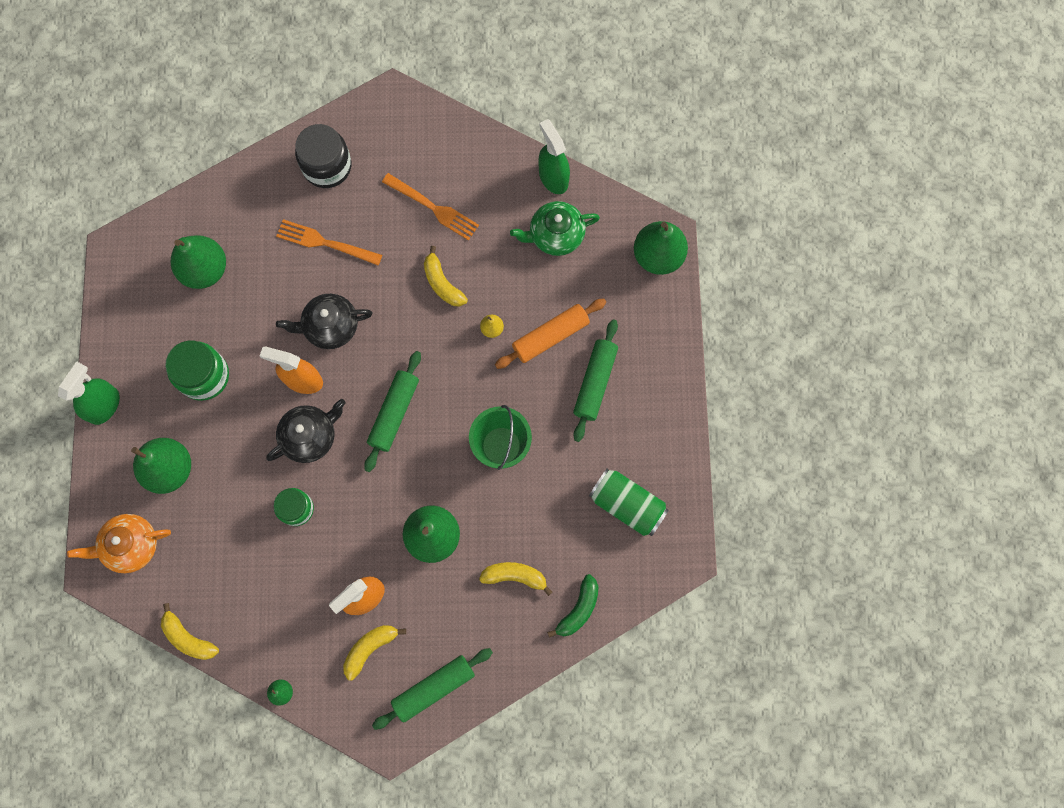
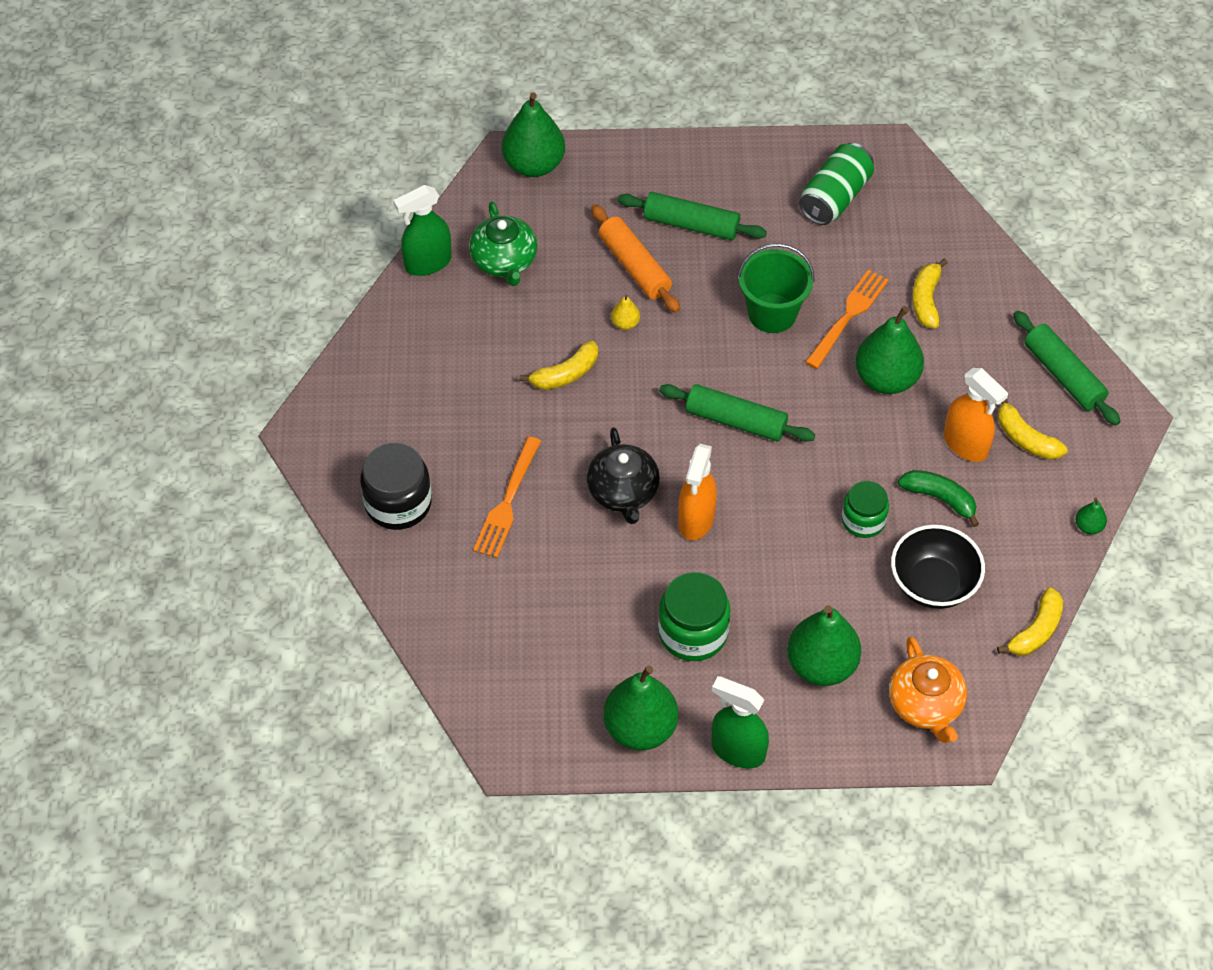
camera: 90 degrees left, 20 degrees down
(205, 270) = (543, 640): green pear -> green pear (640, 728)
(235, 559) = (933, 584): none -> black bowl
(310, 436) = (769, 509): black teapot -> none
(433, 208) = (463, 385): orange fork -> orange fork (848, 316)
(578, 609) = (958, 242): green banana -> green banana (940, 498)

